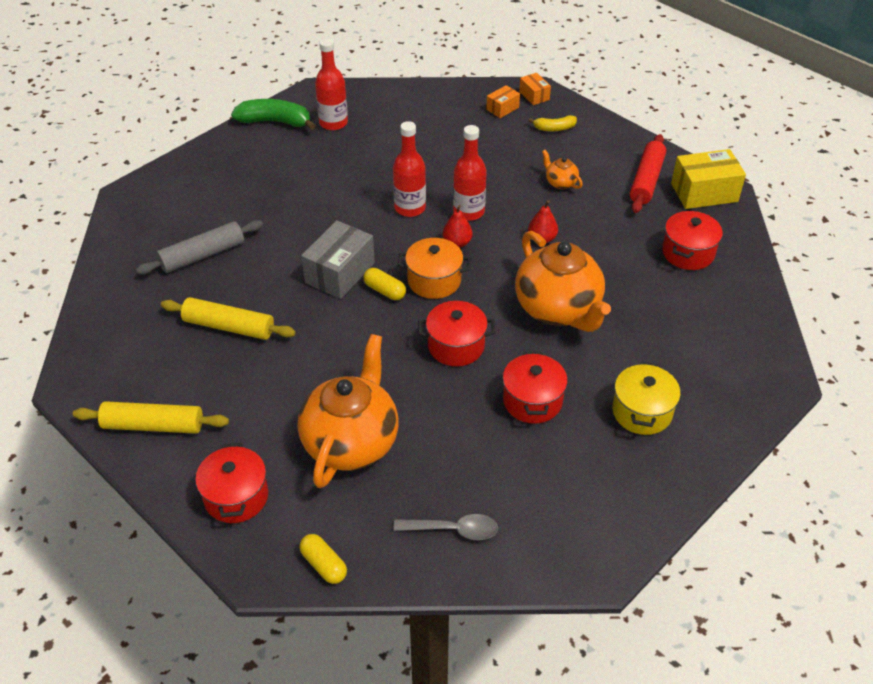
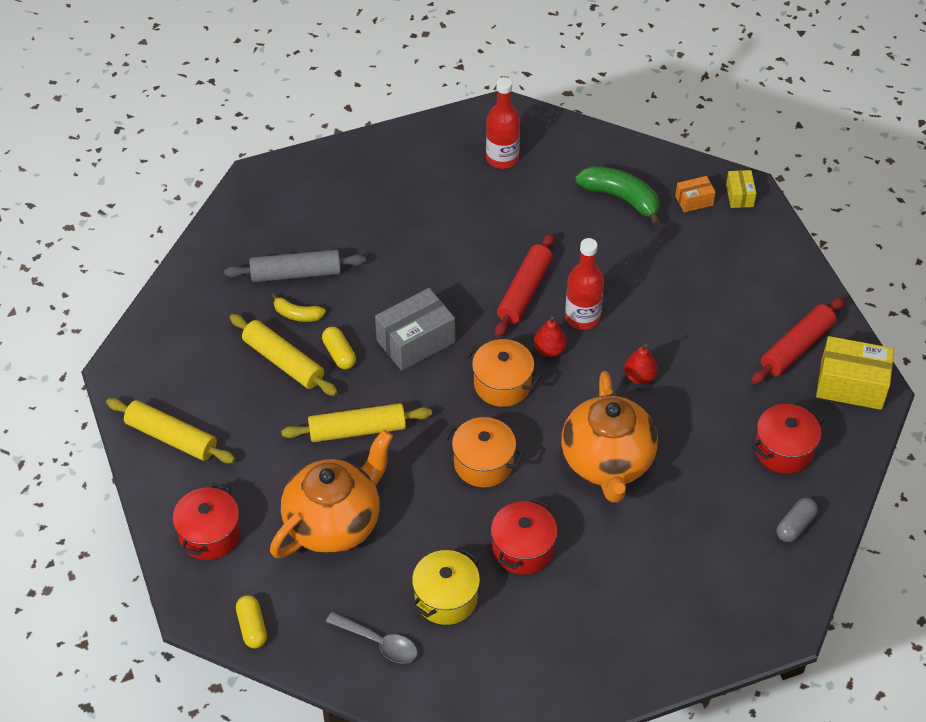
camera: 25 degrees right, 5 degrees up
(275, 122) = (443, 136): green banana -> green banana (621, 198)
(328, 358) = (357, 430): none -> yellow rolling pin
(385, 291) = (448, 377): yellow capsule -> yellow capsule (339, 354)
(410, 208) = (524, 291): red bottle -> red rolling pin
(456, 346) = (483, 463): red pot -> orange pot
(534, 96) = (739, 195): orange box -> yellow box
(554, 128) = (736, 246): yellow banana -> yellow banana (297, 314)
(560, 183) = (700, 317): orange teapot -> none
(642, 412) = (621, 602): yellow pot -> yellow pot (446, 598)
(735, 303) = (795, 525): none -> grey capsule

